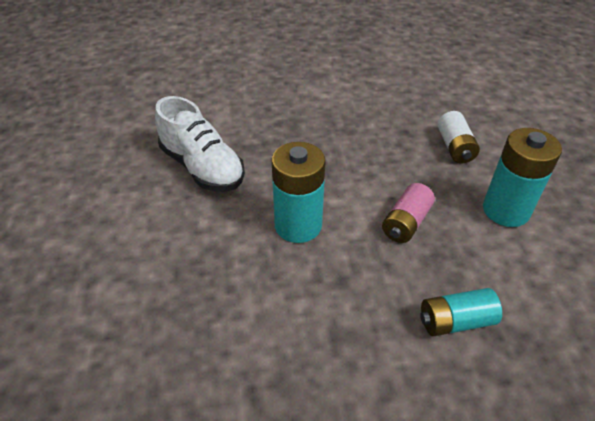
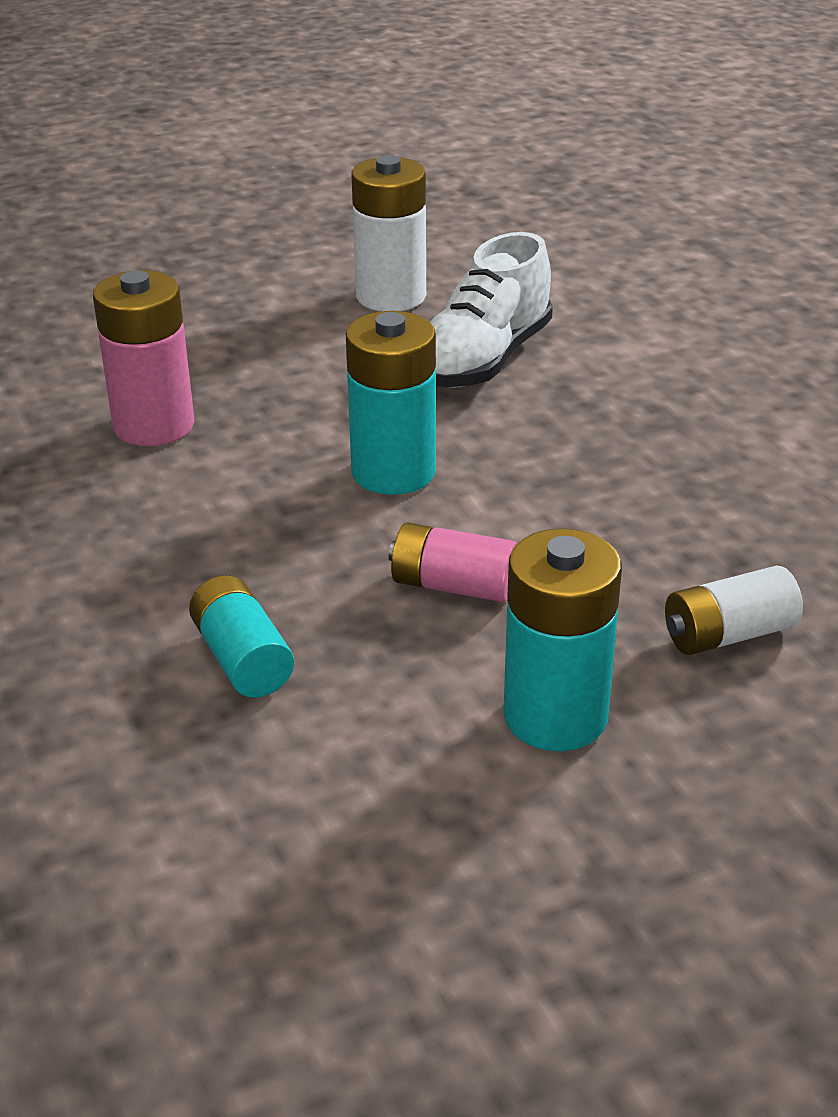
camera: 75 degrees right, 10 degrees down
(105, 189) = (391, 296): none -> white battery
(195, 335) = (154, 425): none -> pink battery

